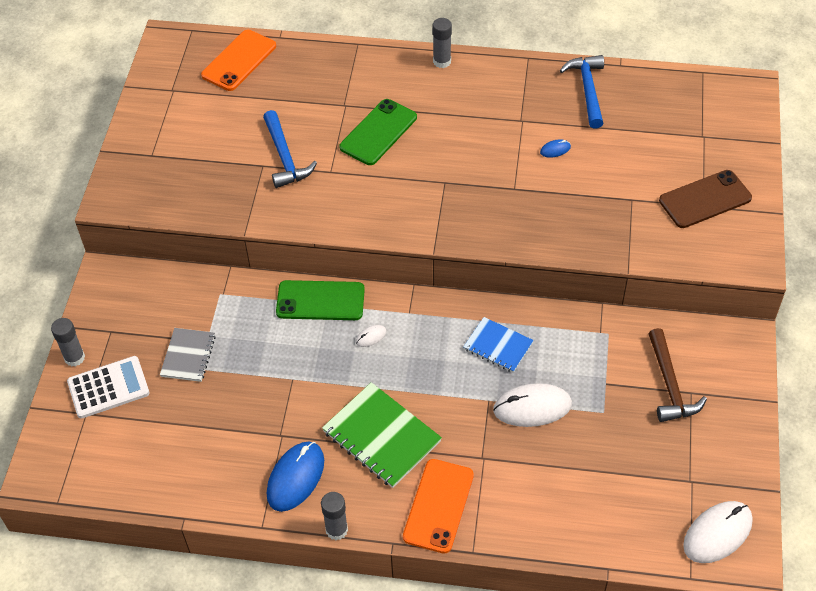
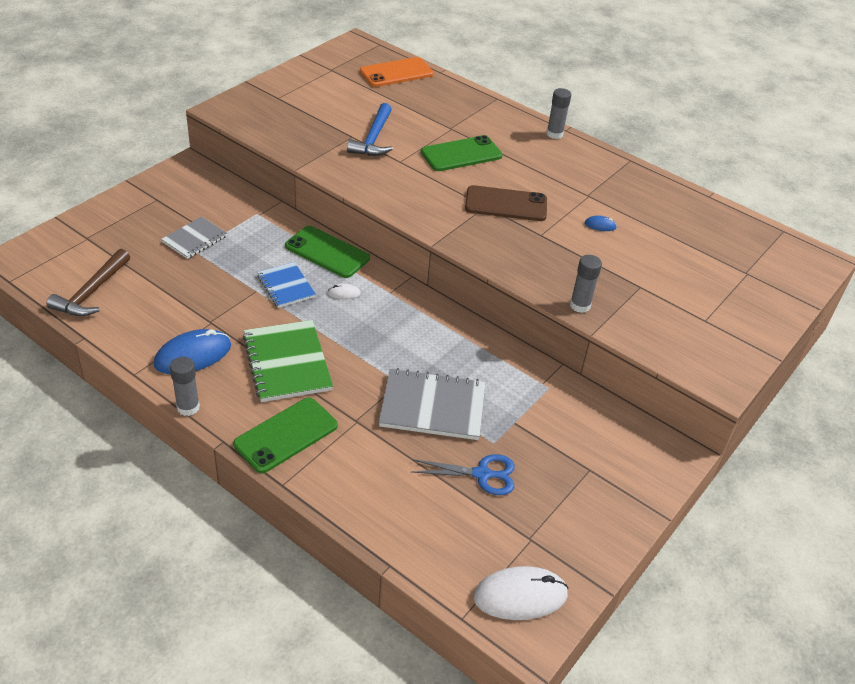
camera: 25 degrees right, 10 degrees down
(74, 358) = (115, 202): grey glue stick -> grey glue stick (580, 305)
(108, 387) = (119, 231): white calculator -> none
(438, 506) = (286, 435): orange phone -> green phone
(498, 346) = (443, 349): blue notebook -> blue notebook (286, 286)
(532, 407) = (432, 406): white mouse -> grey notebook
(587, 90) = (664, 200): blue hammer -> none
(616, 447) = (482, 474): none -> blue scissors
(670, 385) = (574, 453): brown hammer -> brown hammer (91, 292)
(705, 199) = (710, 316): brown phone -> brown phone (506, 204)

